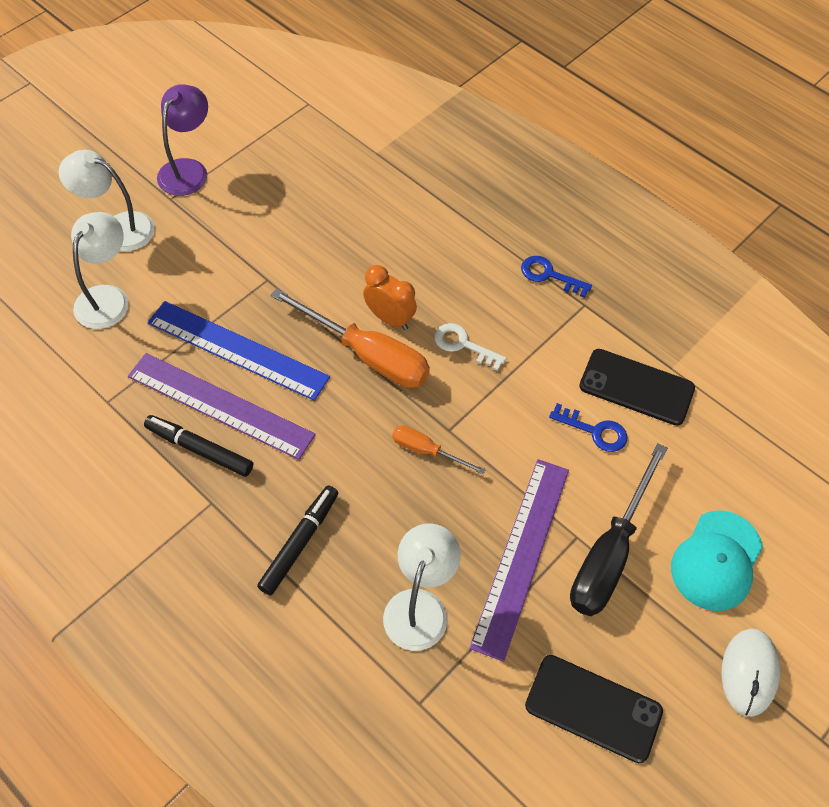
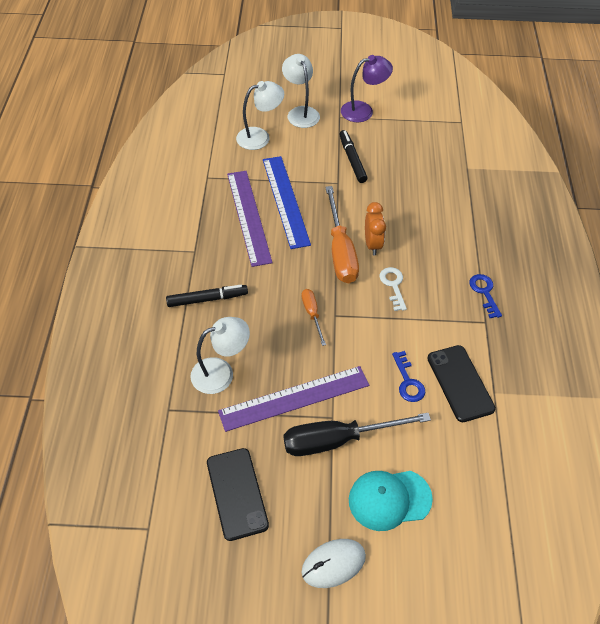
camera: 50 degrees right, 5 degrees down
(199, 449) = (217, 226): black marker -> black marker (352, 160)

